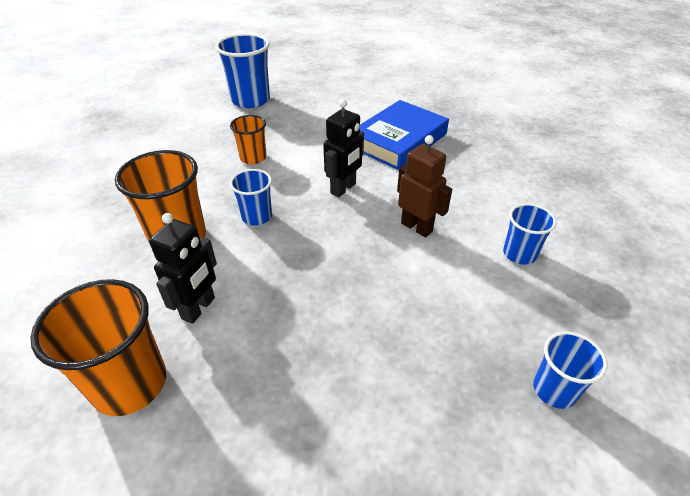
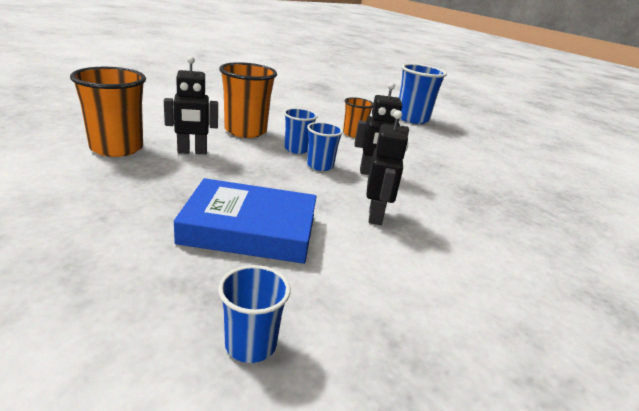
camera: 50 degrees right, 15 degrees down
(398, 140) = (474, 184): blue book -> blue book (249, 229)
(417, 227) = (376, 216): brown robot -> black robot
(519, 254) = (420, 285): blue cup -> blue cup (320, 166)

